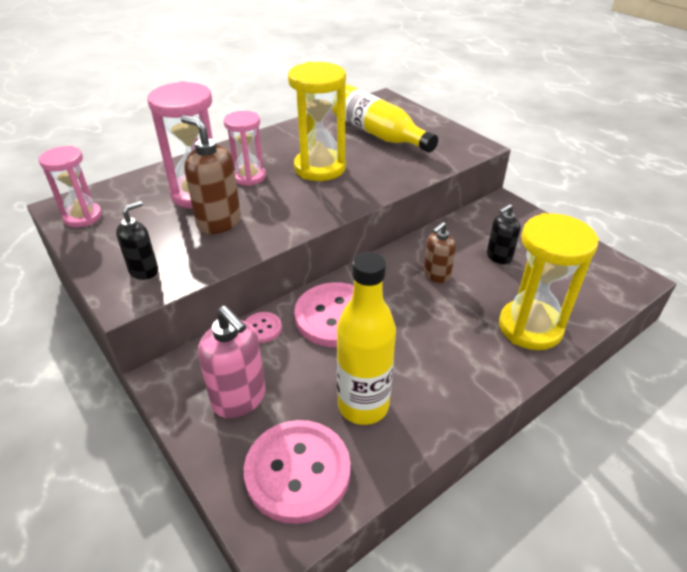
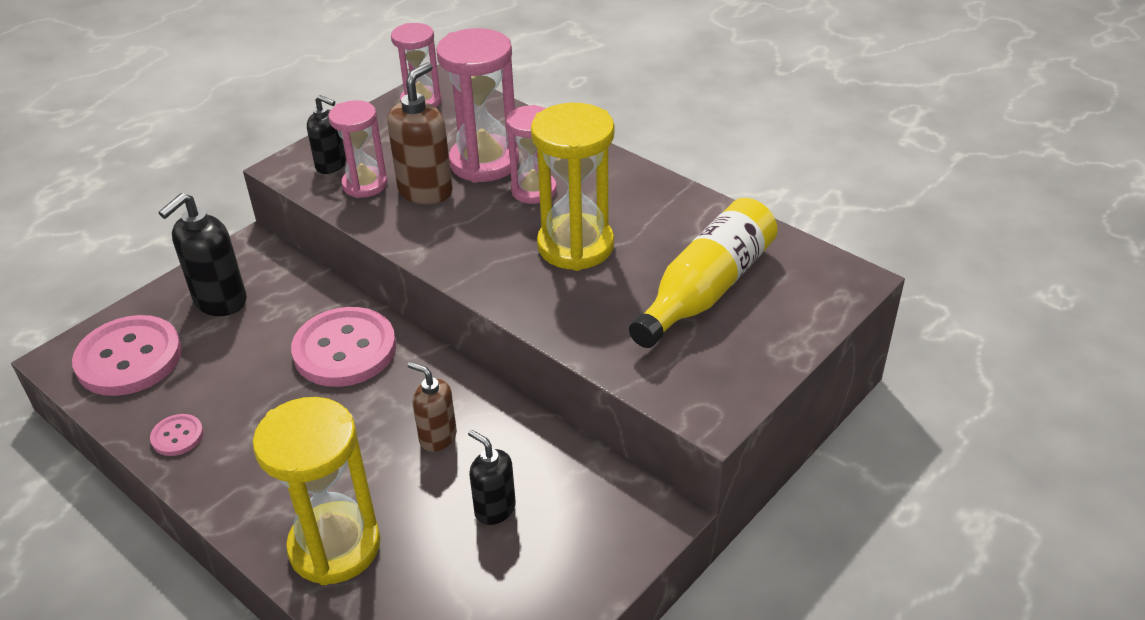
camera: 80 degrees right, 0 degrees up
(188, 252) = (365, 185): none -> pink hourglass
(239, 399) = (220, 301): pink soap dispenser -> black soap dispenser
(262, 328) = (321, 295): pink button -> pink button (177, 436)
(363, 405) = (205, 393): yellow bottle -> none

